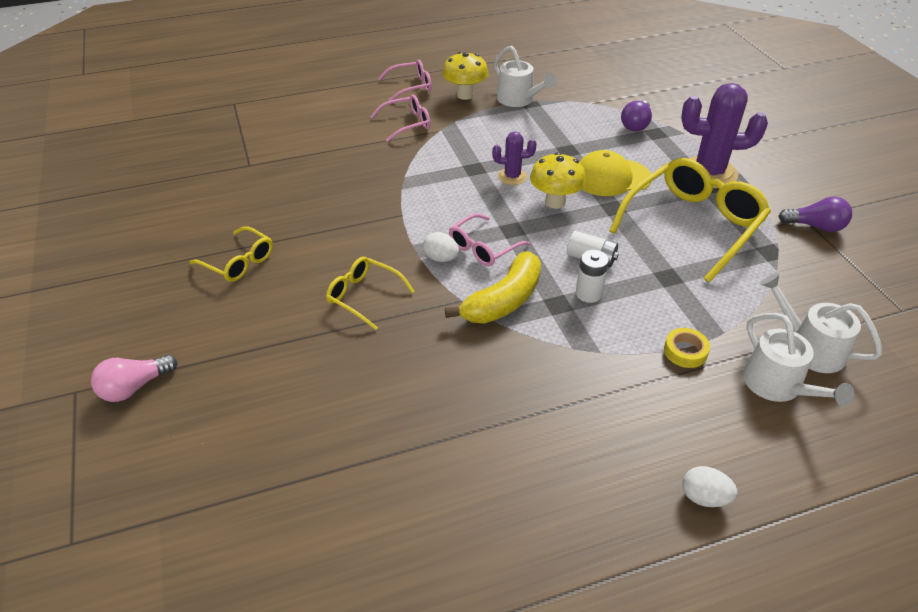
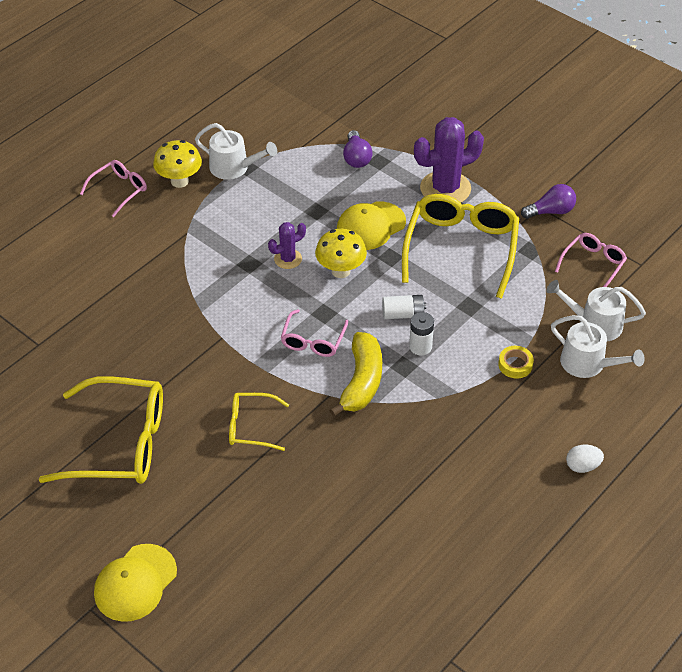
camera: 30 degrees left, 5 degrees up
(134, 387) = (135, 583): pink light bulb -> yellow cap
(239, 262) = (120, 443): yellow glasses -> yellow glasses, size x1.91
(407, 123) = (150, 237): pink glasses -> pink glasses (593, 264)
(441, 258) = (286, 365): white egg -> none

